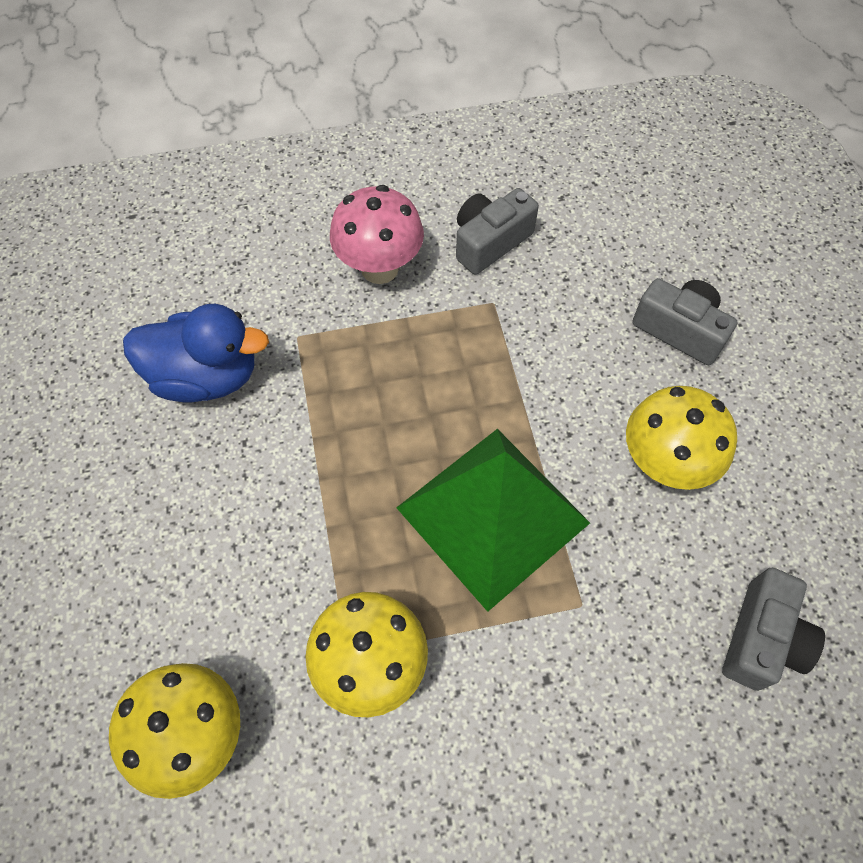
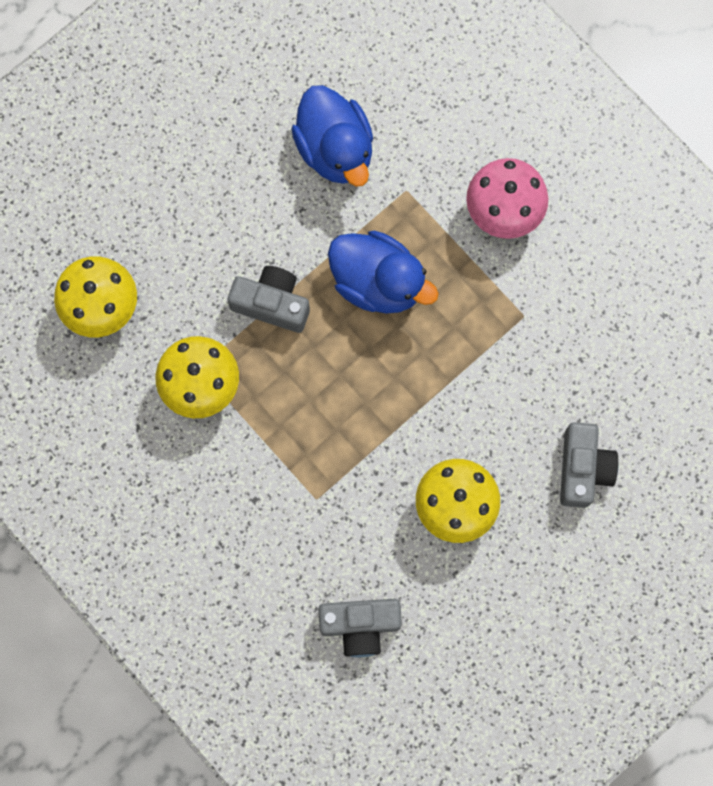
camera: 60 degrees right, 15 degrees up
(374, 410) = (378, 282): none -> blue duck
(490, 242) = (581, 282): grey camera -> grey camera (272, 303)
(492, 515) = (346, 408): green pyramid -> none

